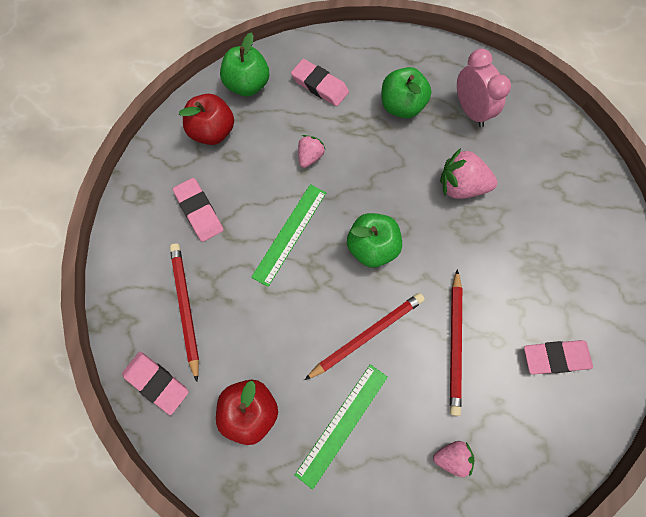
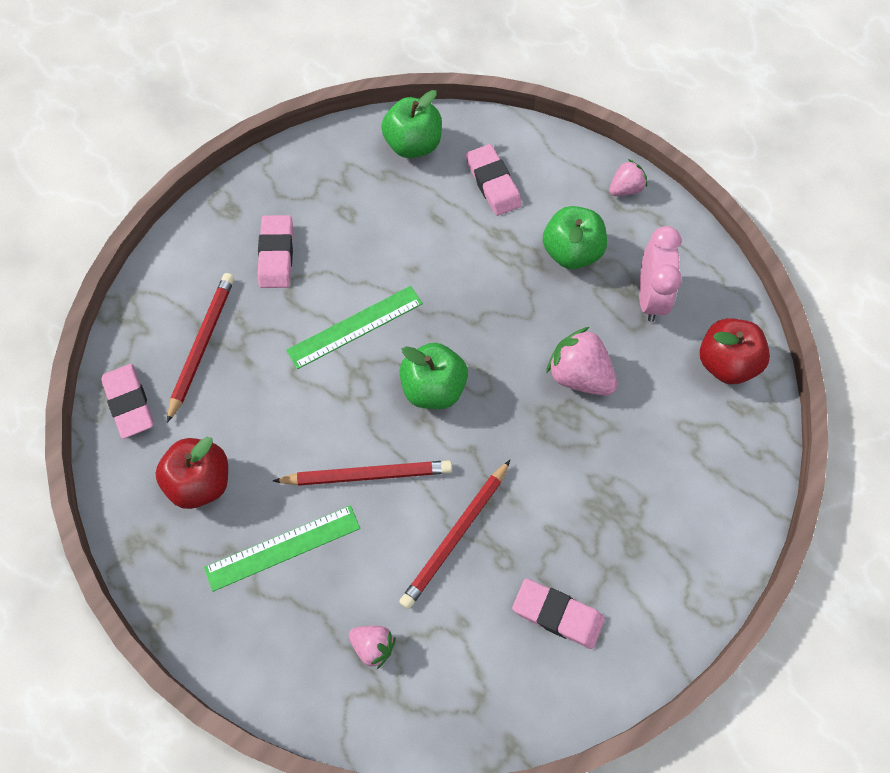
camera: 30 degrees right, 5 degrees down
(213, 132) = (343, 177): red apple -> red apple (726, 363)
(310, 157) = (430, 256): pink strawberry -> pink strawberry (625, 188)

